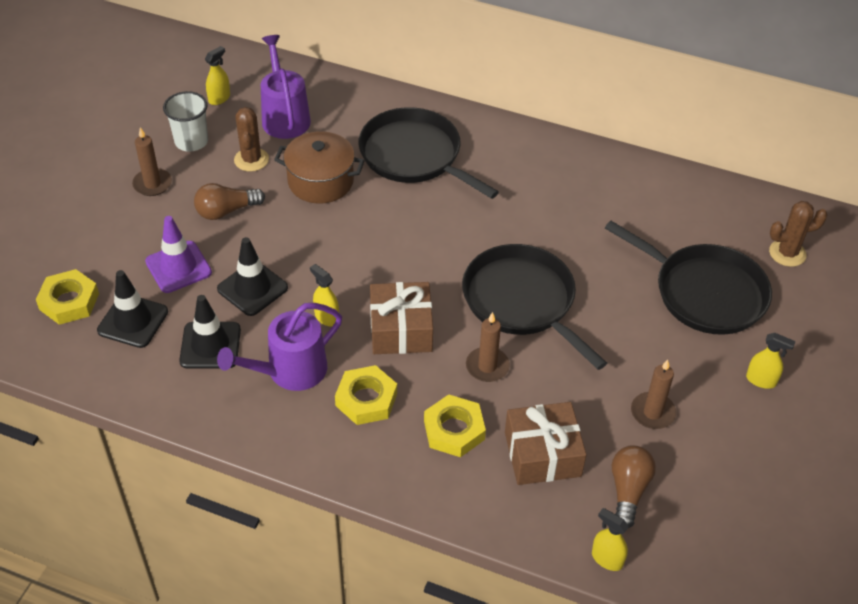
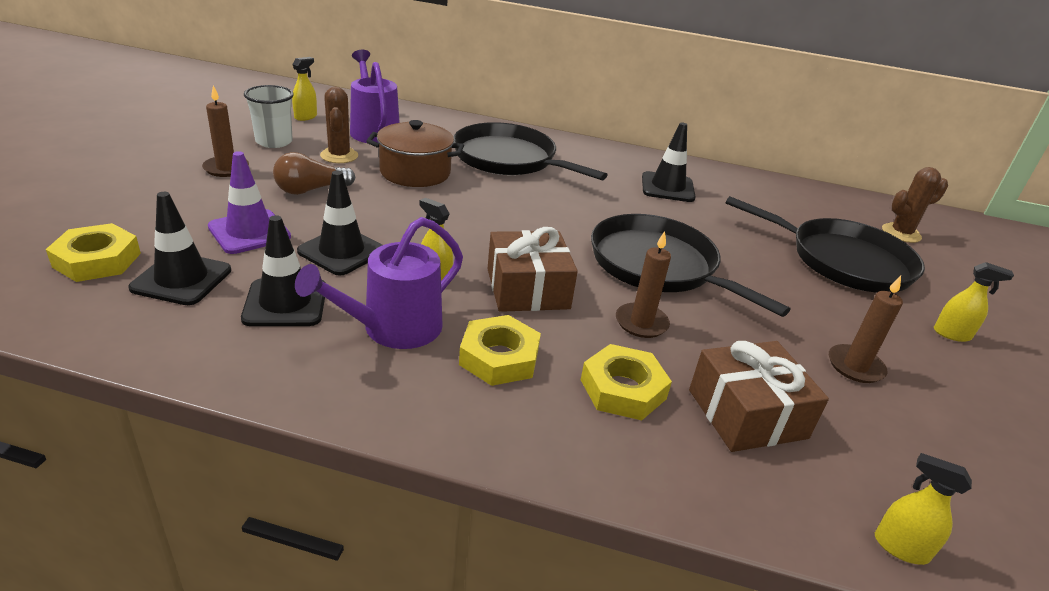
camera: 10 degrees left, 15 degrees down
(566, 193) = (667, 187): none -> black traffic cone
(628, 491) = (877, 454): brown light bulb -> none

